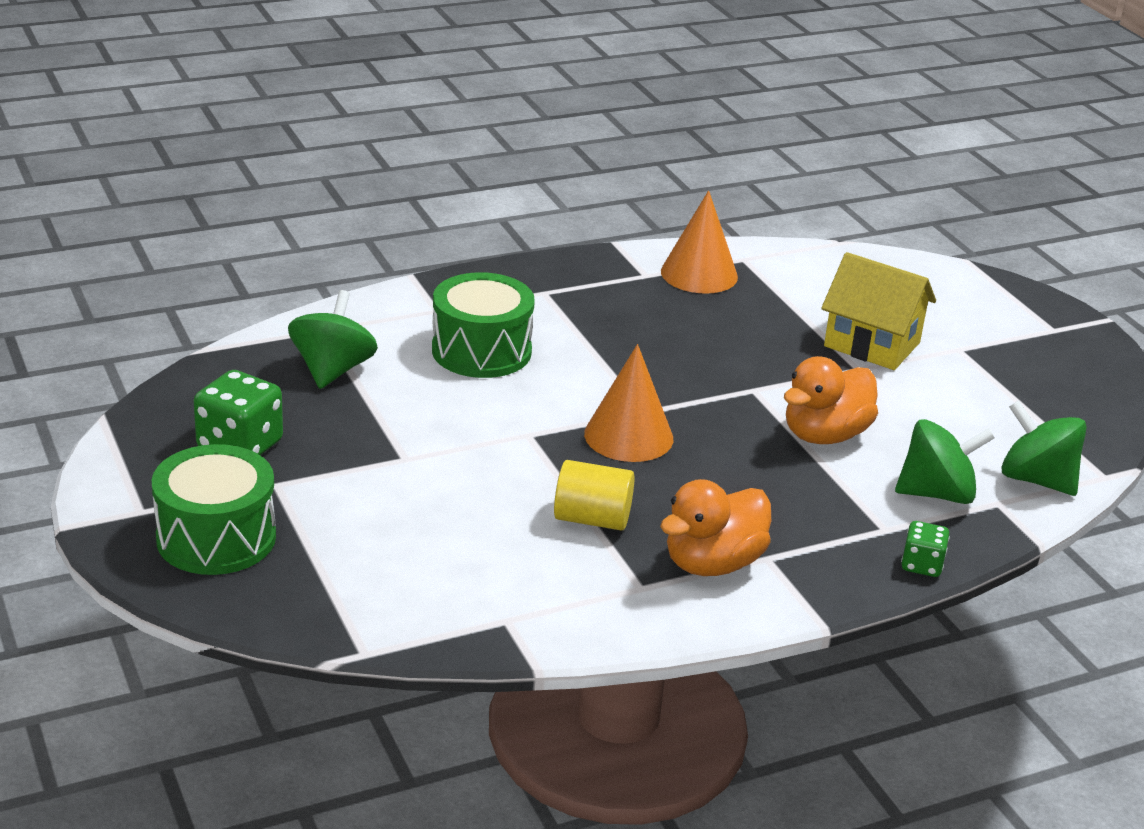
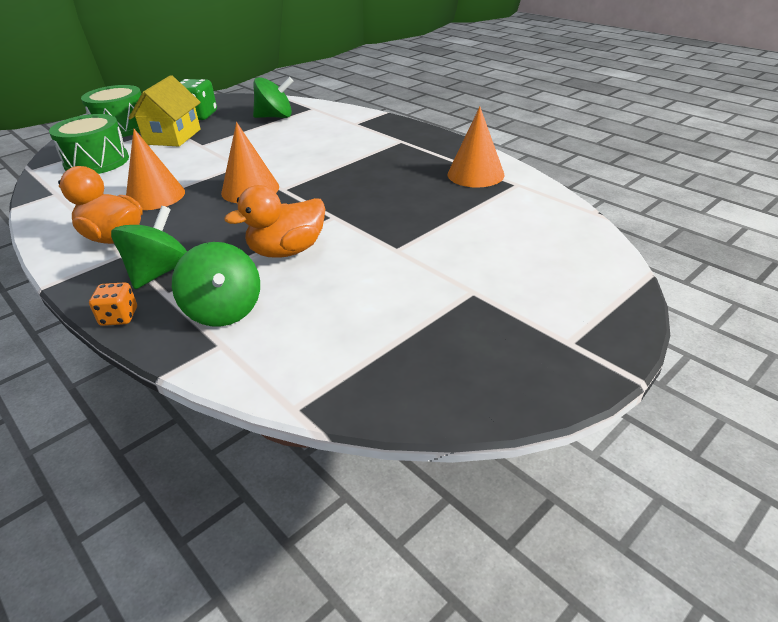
camera: 75 degrees right, 5 degrees up
(481, 351) = (319, 139): green drum -> green drum (97, 162)
(592, 519) = (155, 196): yellow cylinder -> orange cone
(825, 435) = (287, 251): orange duck -> orange duck turned 60 degrees counterclockwise
(872, 344) = (439, 250): yellow house -> yellow house (173, 137)
(922, 565) = (119, 317): green dice -> orange dice
(1036, 480) = (267, 362): green spinning top -> green spinning top (159, 272)

